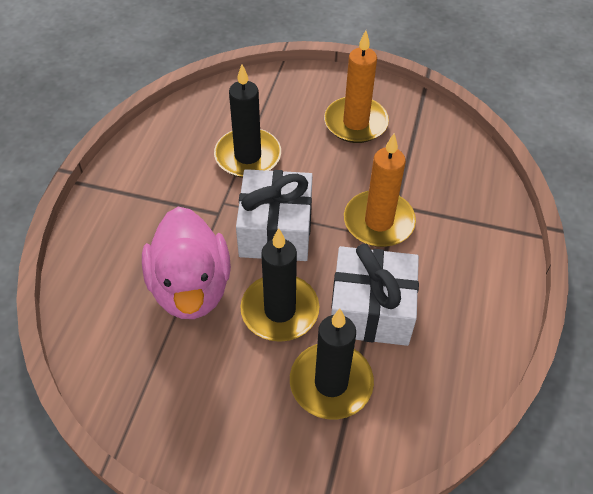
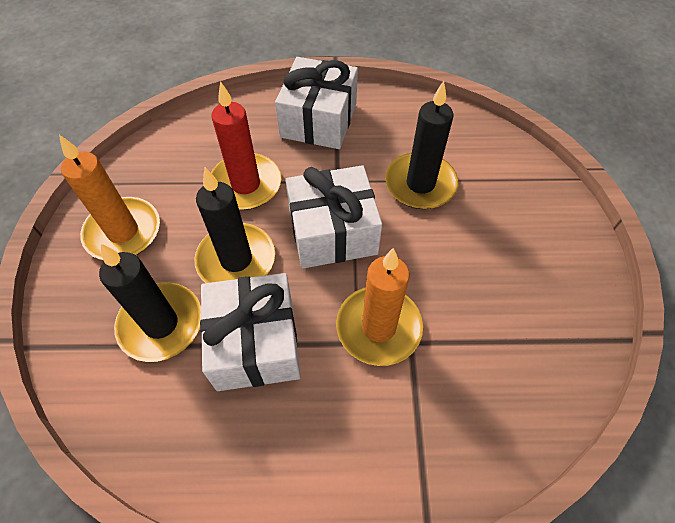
camera: 75 degrees right, 5 degrees up
(133, 210) = (318, 120): none -> white gift
(191, 287) = (245, 185): pink duck -> red candle
(355, 123) = (521, 271): orange candle -> orange candle (123, 232)

